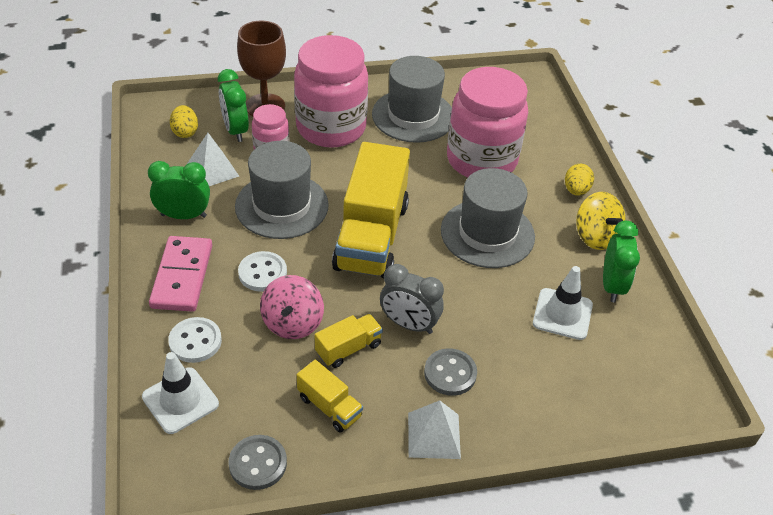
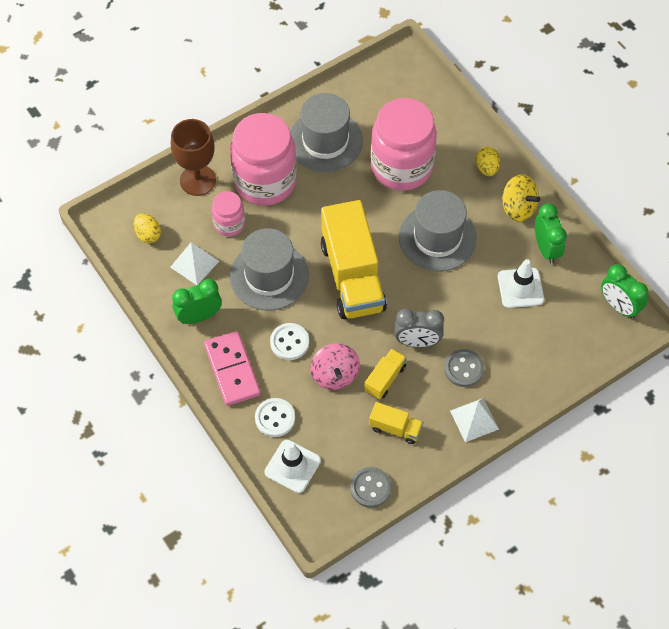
camera: 20 degrees left, 15 degrees up
(235, 130) = (188, 216): green clock -> green clock (619, 306)

